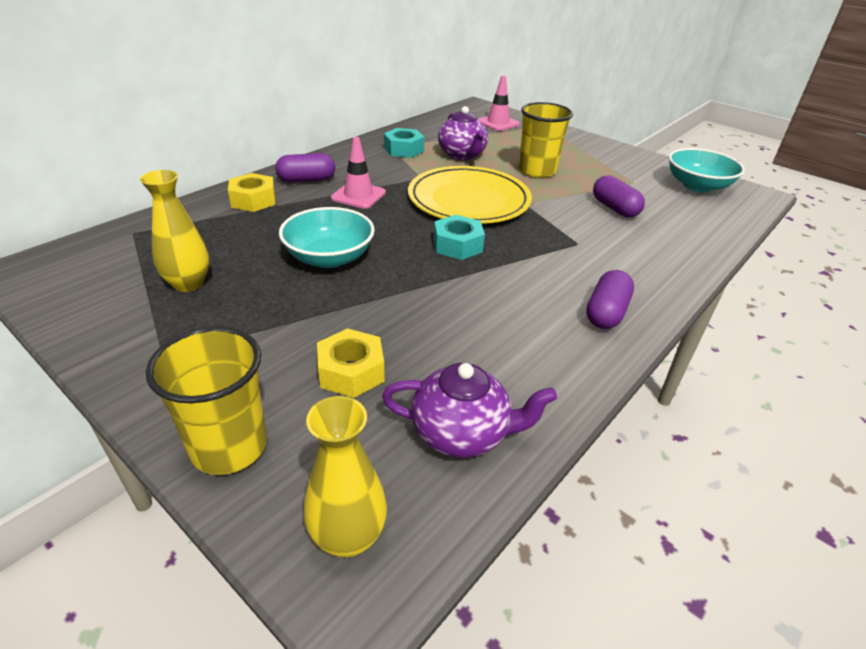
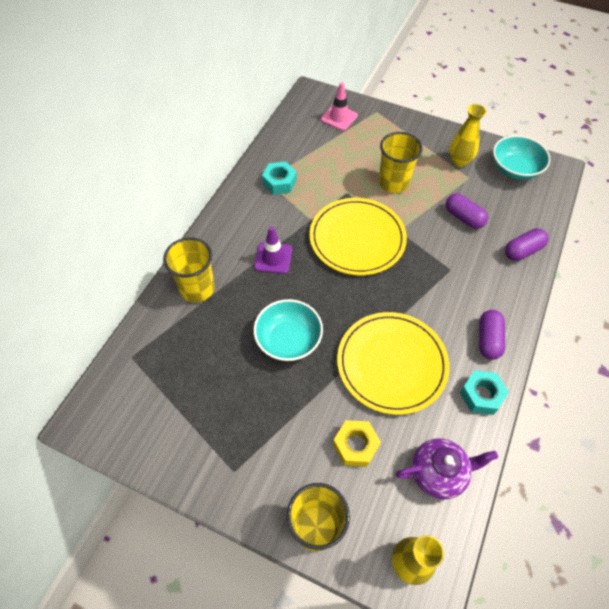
camera: 15 degrees left, 20 degrees up
(188, 283) = (207, 399): yellow vase -> yellow vase (459, 161)
(253, 200) = (197, 288): yellow nut -> yellow cup
(306, 180) = (223, 249): purple capsule -> purple capsule (522, 251)
(358, 195) = (273, 258): pink traffic cone -> purple traffic cone
(453, 305) = (391, 364): none -> yellow plate
(457, 245) = (370, 297): turquoise nut -> turquoise nut (481, 395)
(462, 155) = (329, 177): purple teapot -> none

